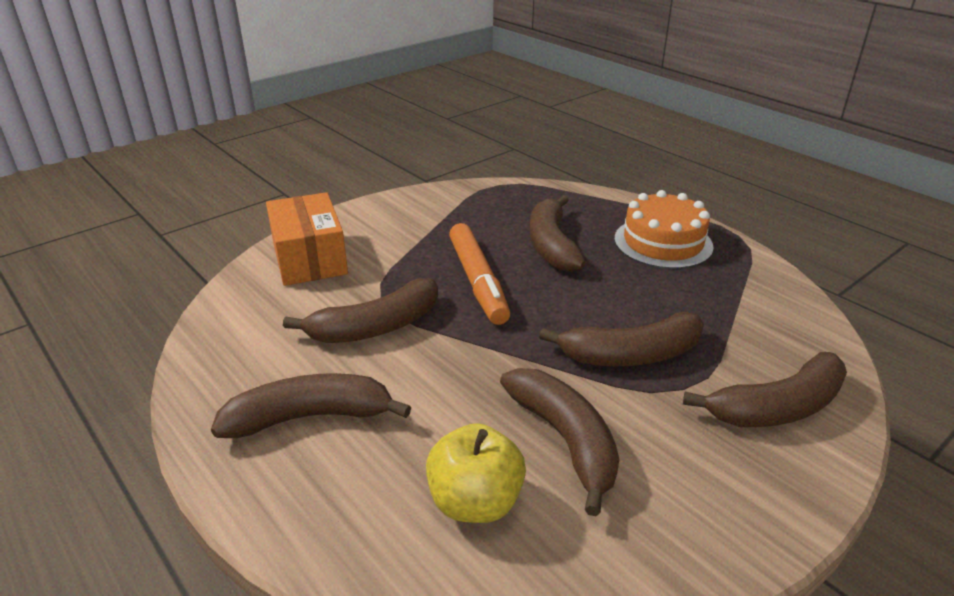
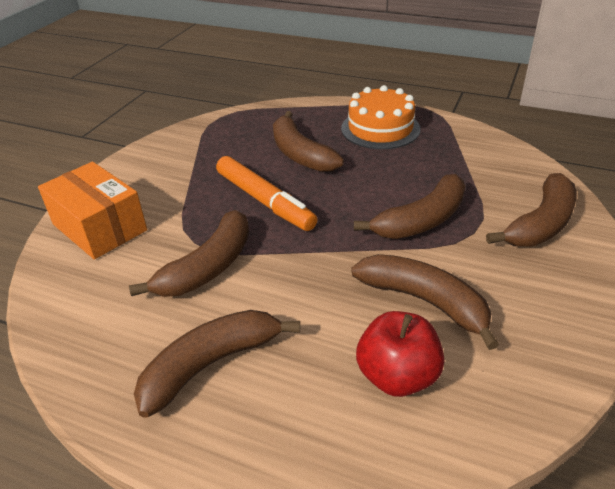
camera: 25 degrees left, 5 degrees up
(475, 502) = (397, 376): yellow apple -> red apple

